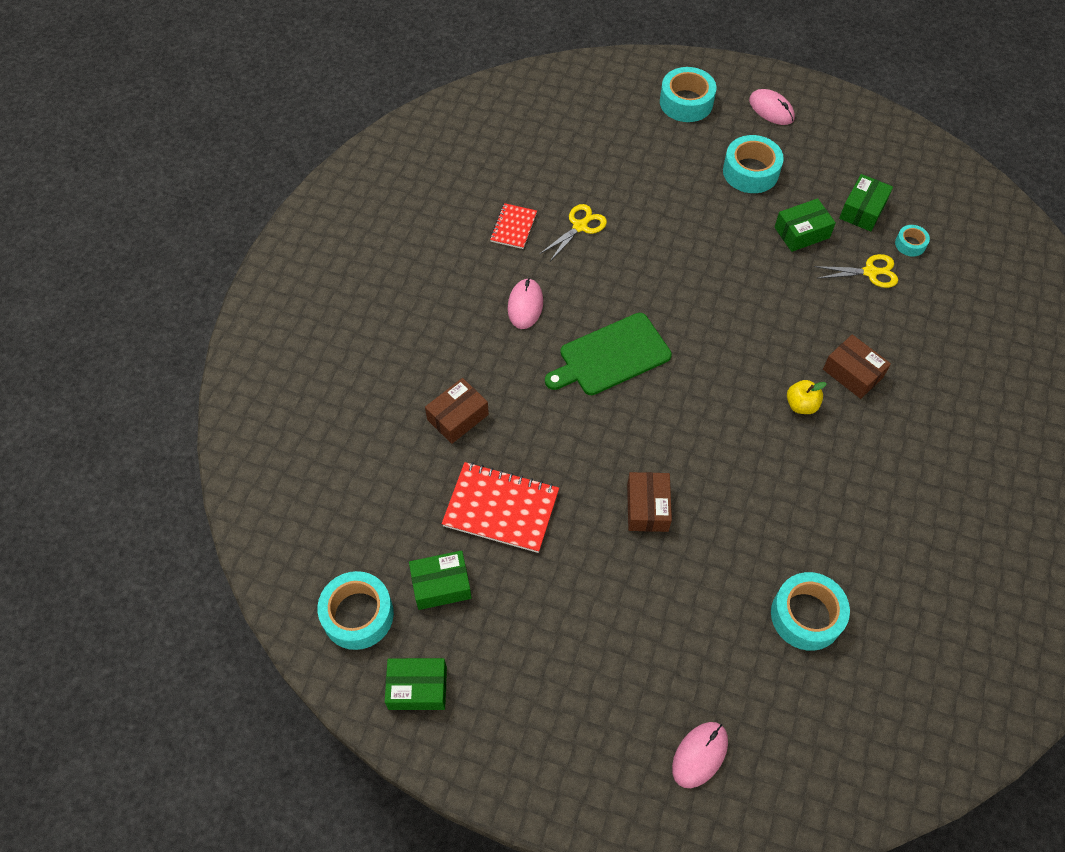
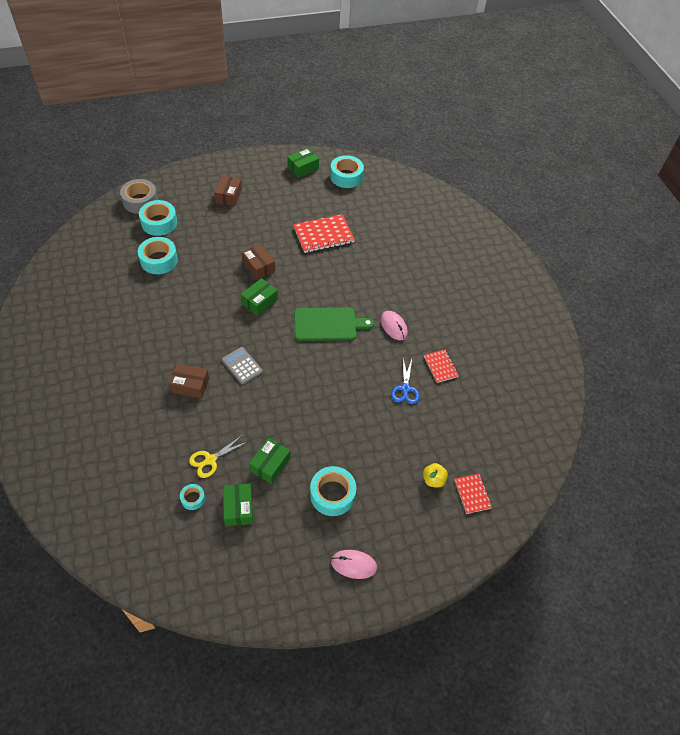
camera: 140 degrees right, 5 degrees down
(441, 585) = (323, 199): green box -> green box (259, 302)
(458, 417) = (376, 259): brown box -> brown box (228, 196)
(580, 226) = (405, 389): yellow scissors -> blue scissors
(602, 100) = (472, 494): none -> red notebook
(611, 356) = (328, 324): green cutting board -> green cutting board turned 60 degrees clockwise
(686, 102) = (417, 530): turquoise tape -> turquoise tape (159, 223)
(699, 755) = (179, 197): pink mouse -> none
(768, 362) = (242, 366): none -> grey calculator
(781, 789) = (140, 201): none -> grey tape
(801, 405) = (210, 352): yellow apple -> yellow apple (433, 480)

